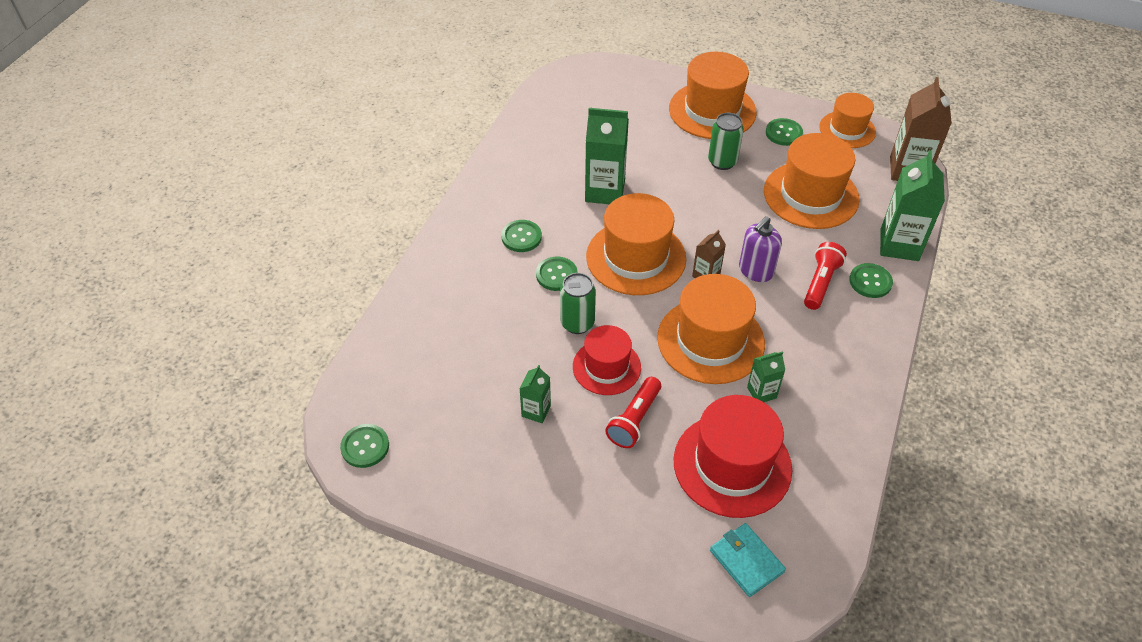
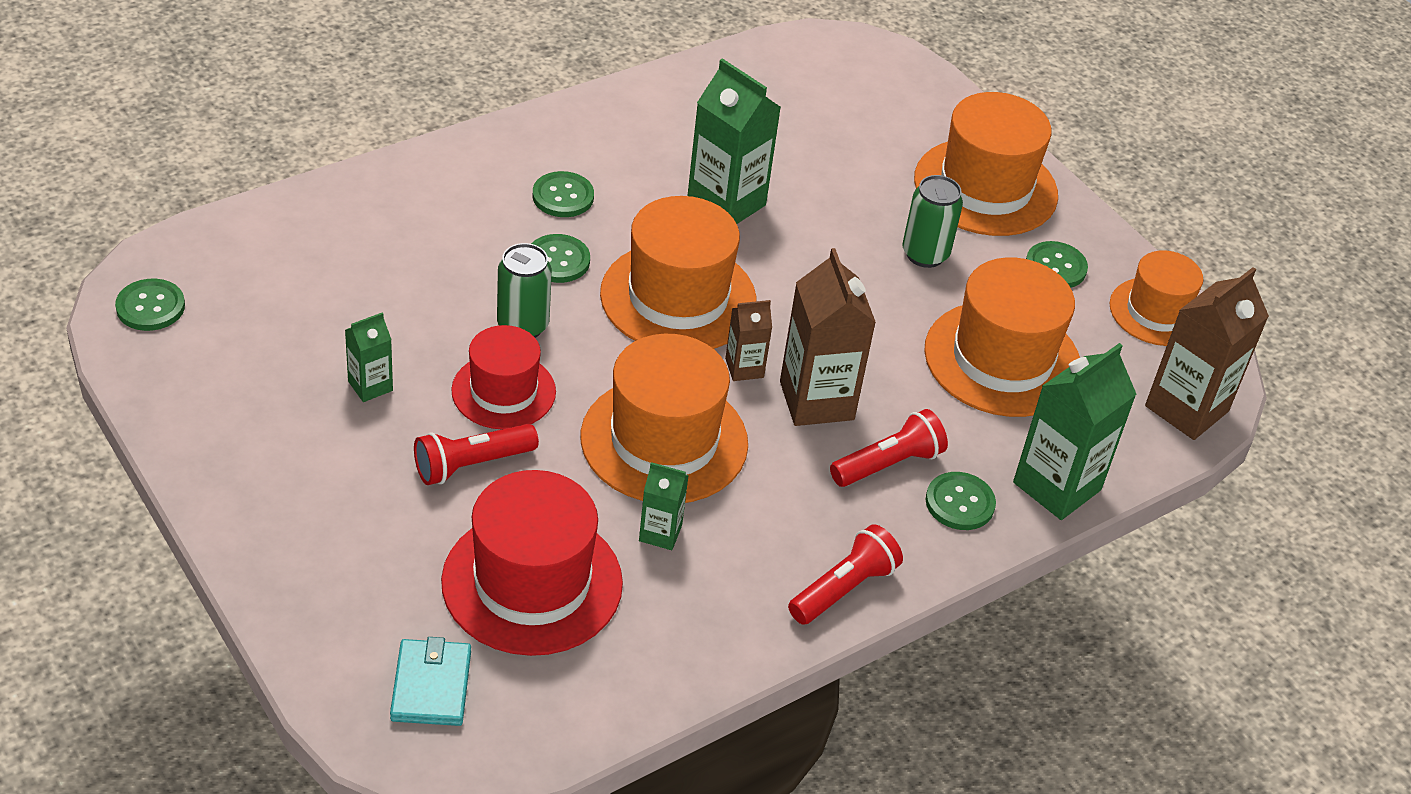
camera: 30 degrees right, 5 degrees down
(755, 271) = (816, 400): purple soap dispenser -> brown carton
(870, 362) = (844, 588): none -> red flashlight

